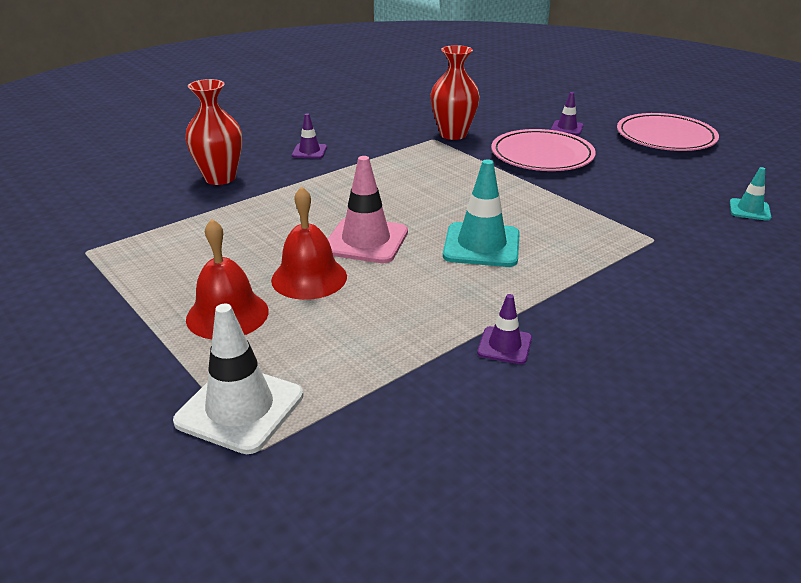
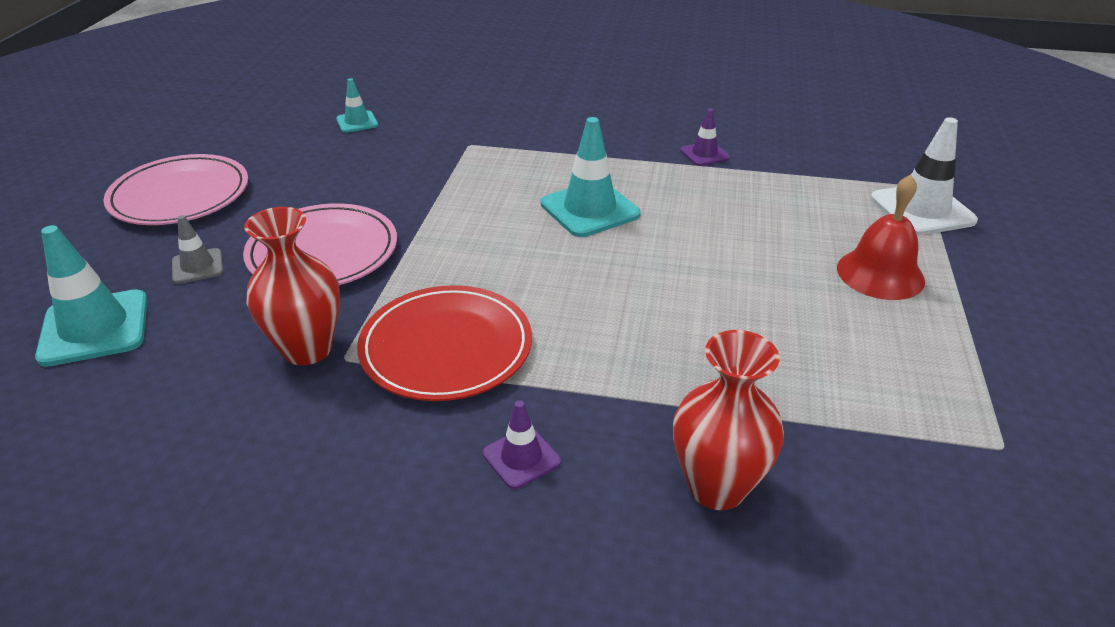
camera: 130 degrees left, 5 degrees up
(309, 278) = (774, 265): red bell -> none
(366, 241) = (674, 269): pink traffic cone -> none
(404, 159) = (446, 347): none -> red plate
(535, 105) = (94, 328): none -> turquoise traffic cone
(567, 128) = (197, 266): purple traffic cone -> grey traffic cone

